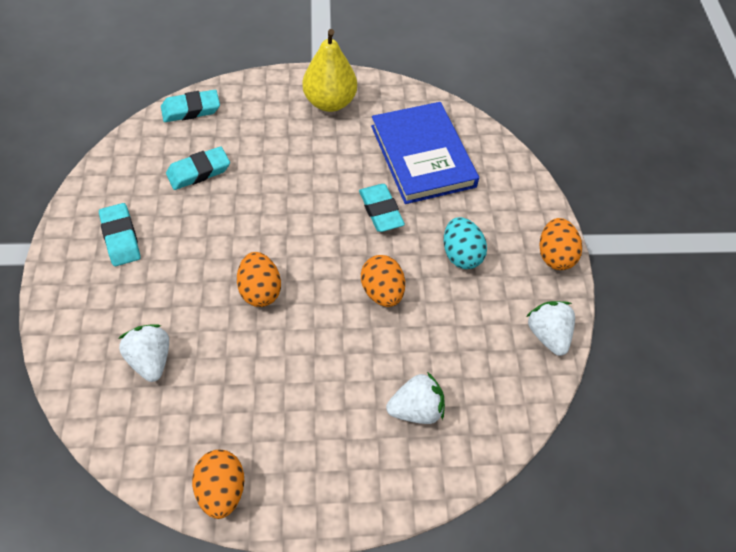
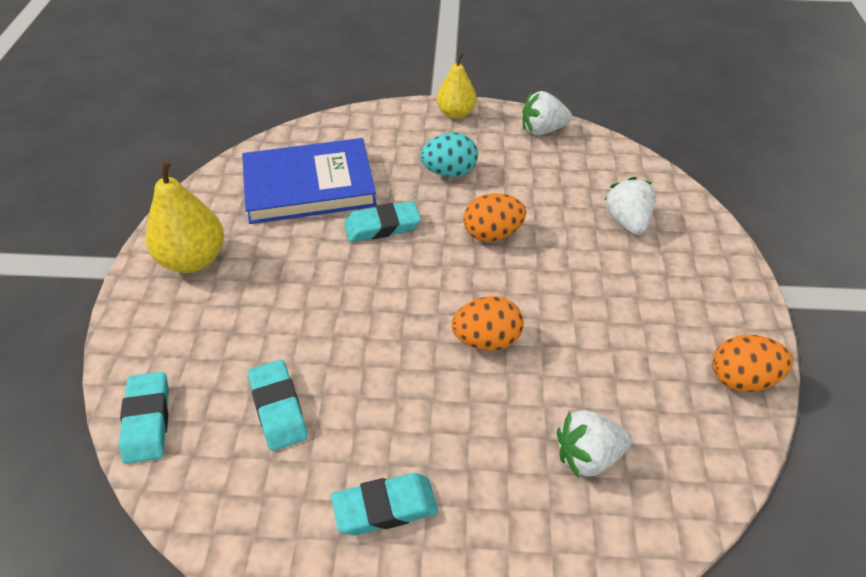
camera: 80 degrees left, 10 degrees down
(554, 255) = (456, 113): orange egg -> yellow pear

